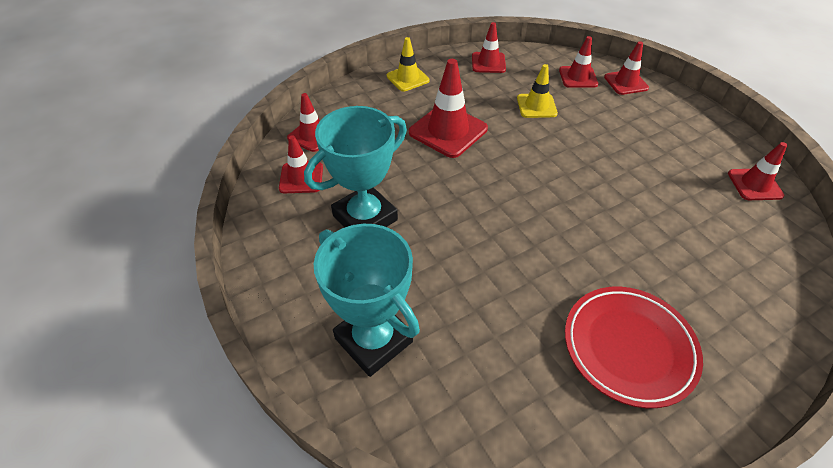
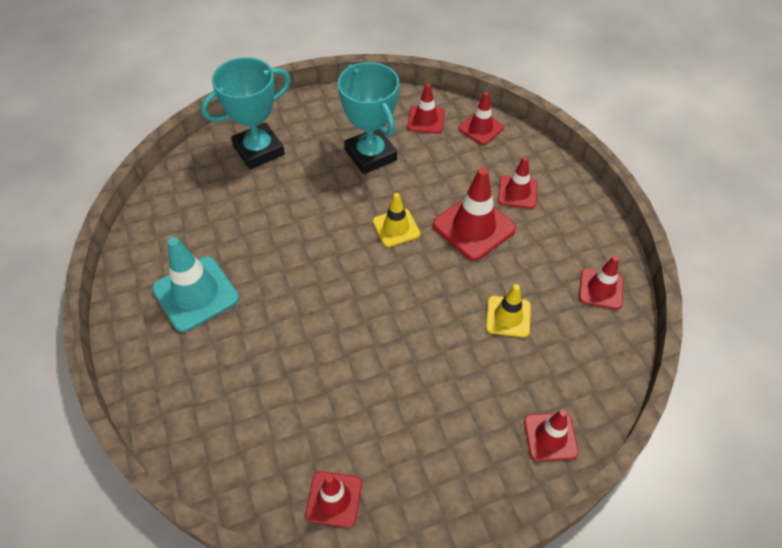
camera: 100 degrees right, 5 degrees up
(408, 78) = (569, 207): yellow traffic cone -> yellow traffic cone (396, 228)
(578, 77) = (565, 381): red traffic cone -> red traffic cone (517, 192)
(628, 347) = (196, 294): red plate -> turquoise traffic cone

